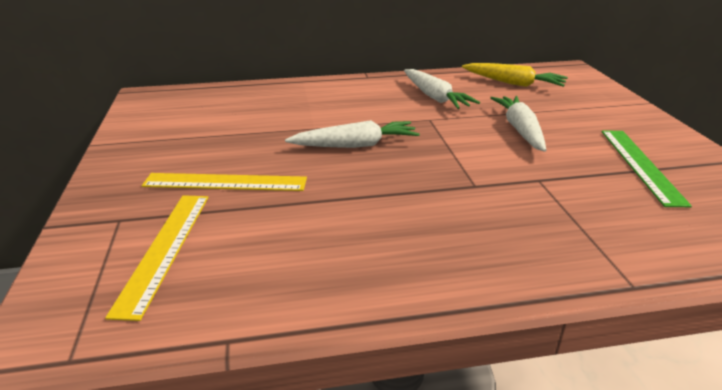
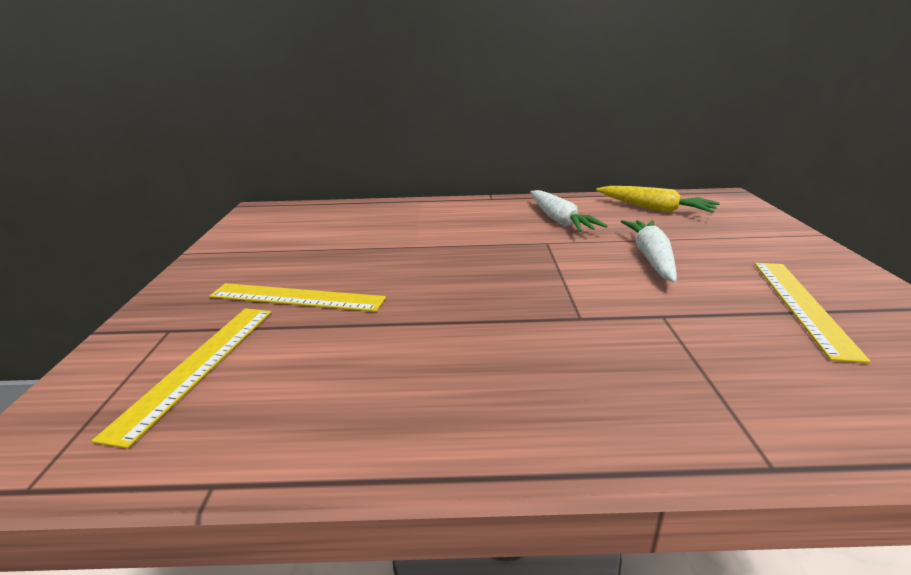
camera: 10 degrees right, 5 degrees down
(355, 145) = (453, 266): white carrot -> none
(640, 165) = (802, 305): green ruler -> yellow ruler

